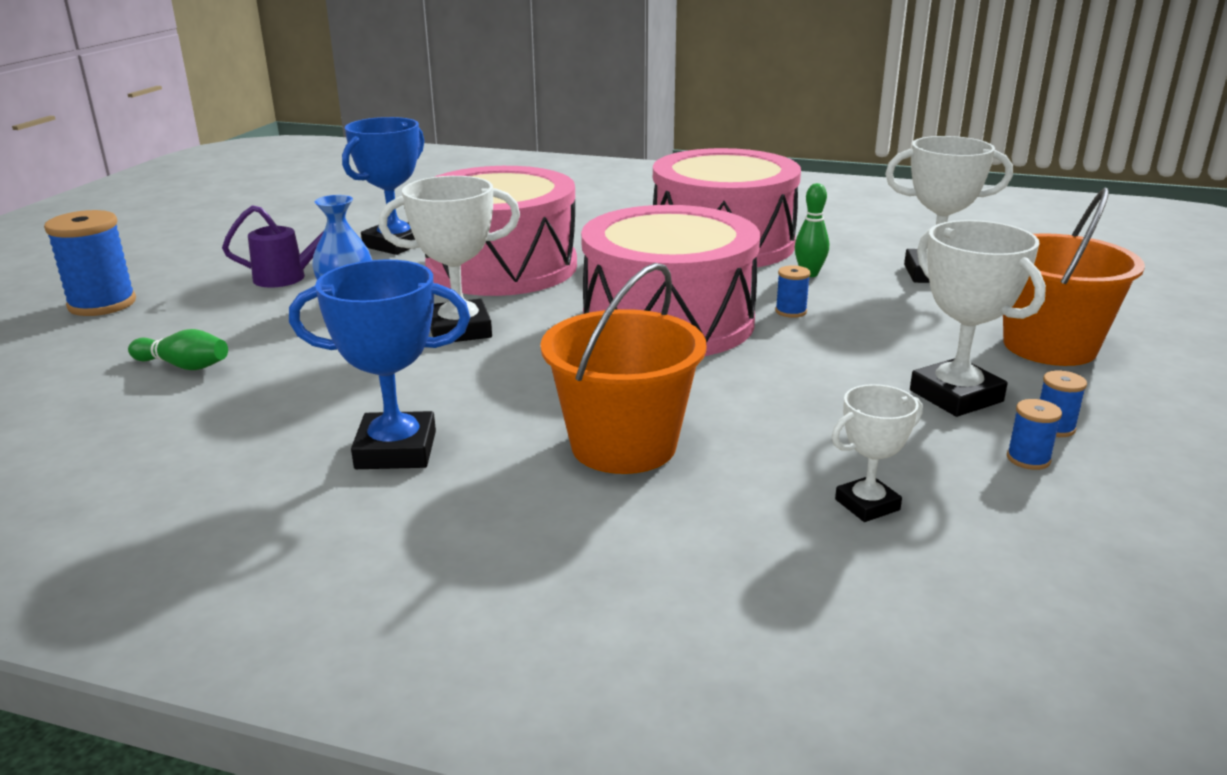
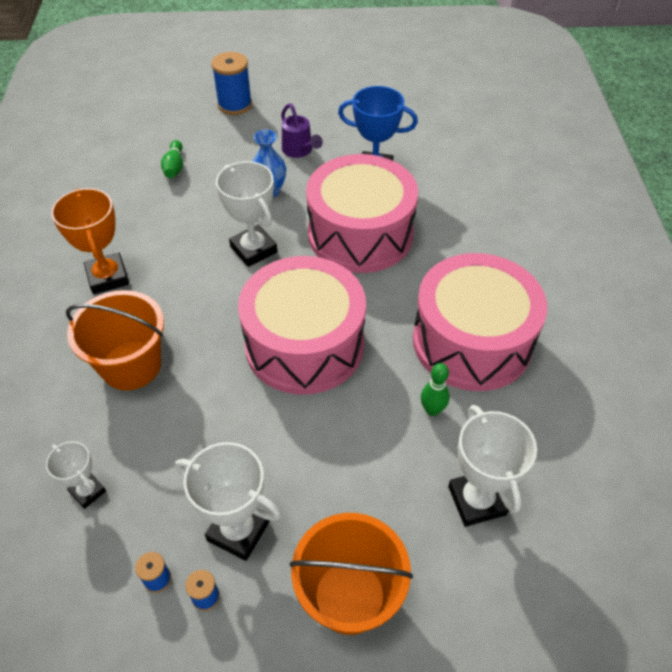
camera: 70 degrees right, 25 degrees up
(396, 450) = (107, 277): blue trophy -> orange trophy
(791, 311) = (350, 410): blue spool -> none
(956, 396) = (238, 531): white trophy -> white trophy turned 75 degrees clockwise

